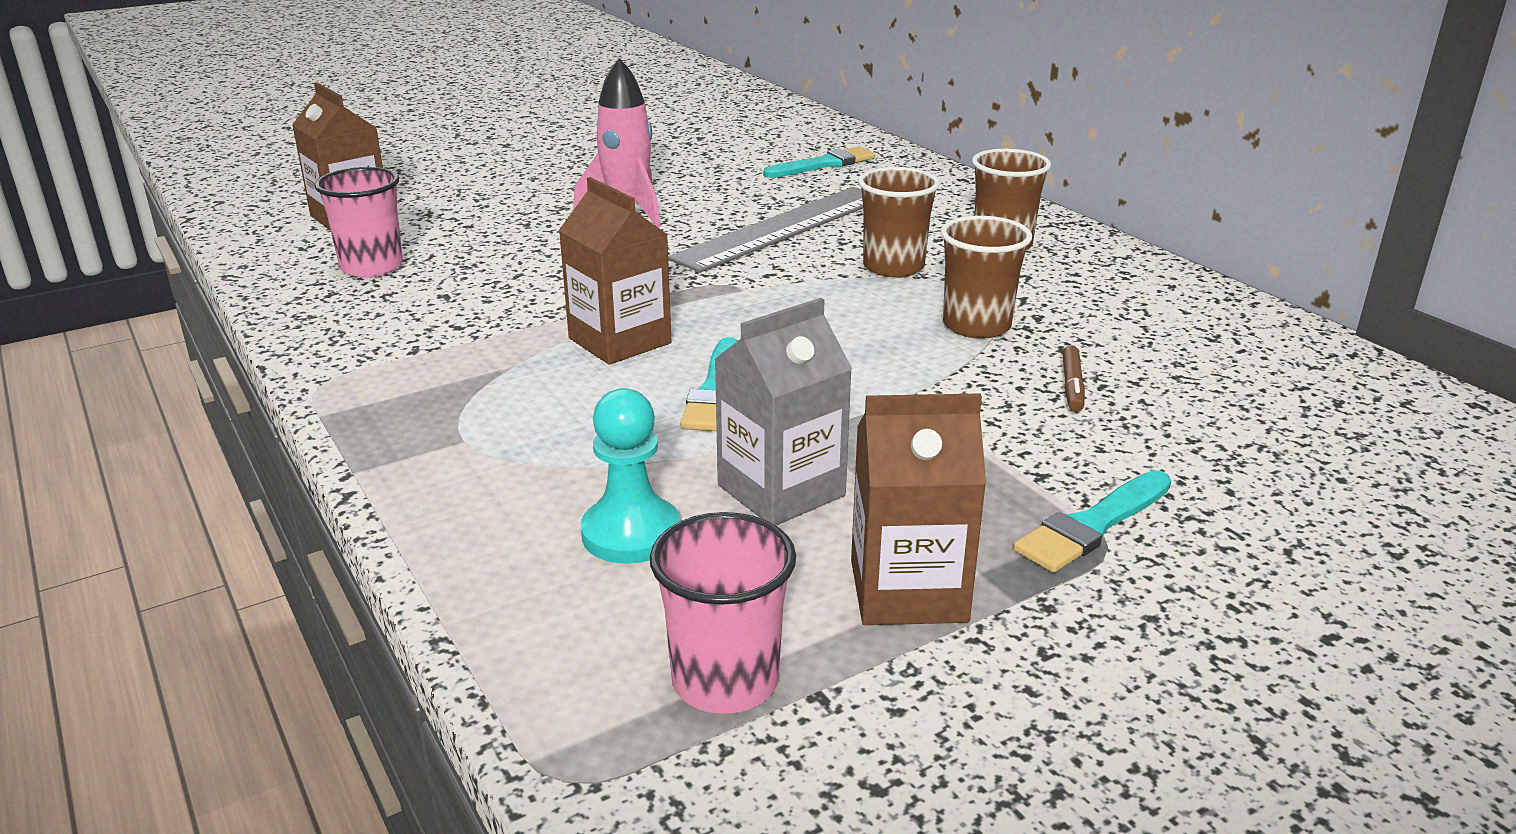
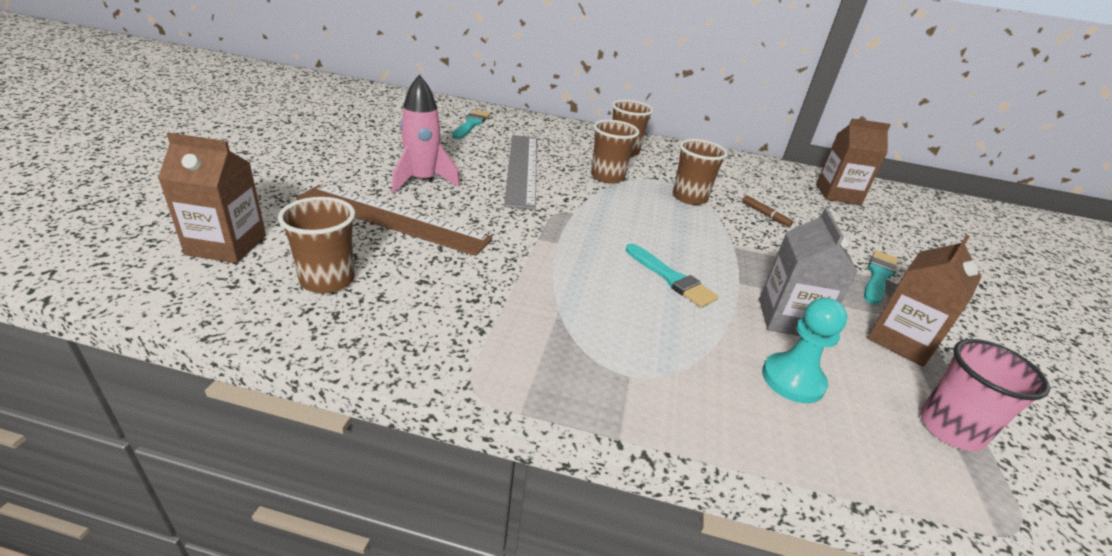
camera: 50 degrees left, 5 degrees up
(372, 267) = (327, 280): pink cup -> brown cup
(523, 237) = (392, 219): none -> brown ruler
(620, 341) = (578, 268): brown carton -> brown carton (838, 194)
(1092, 525) = (878, 276): turquoise brush -> turquoise brush turned 150 degrees counterclockwise

